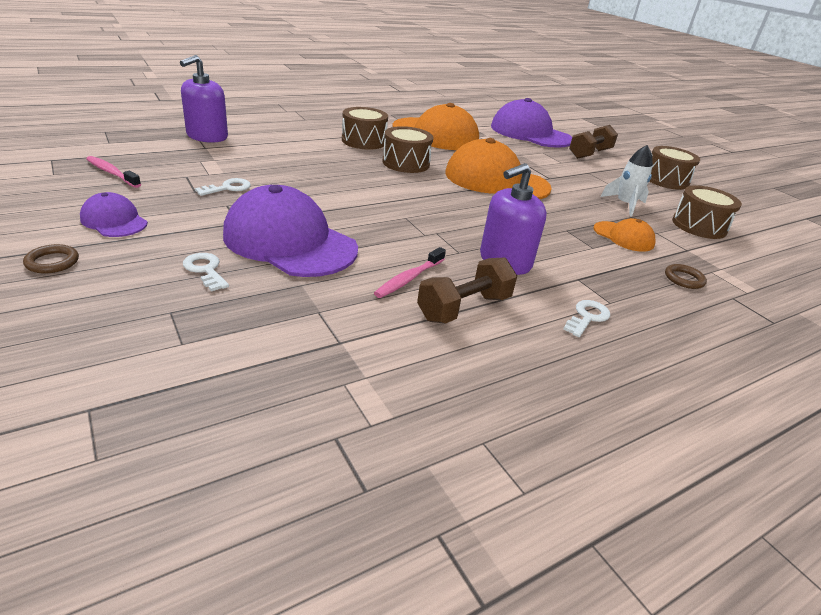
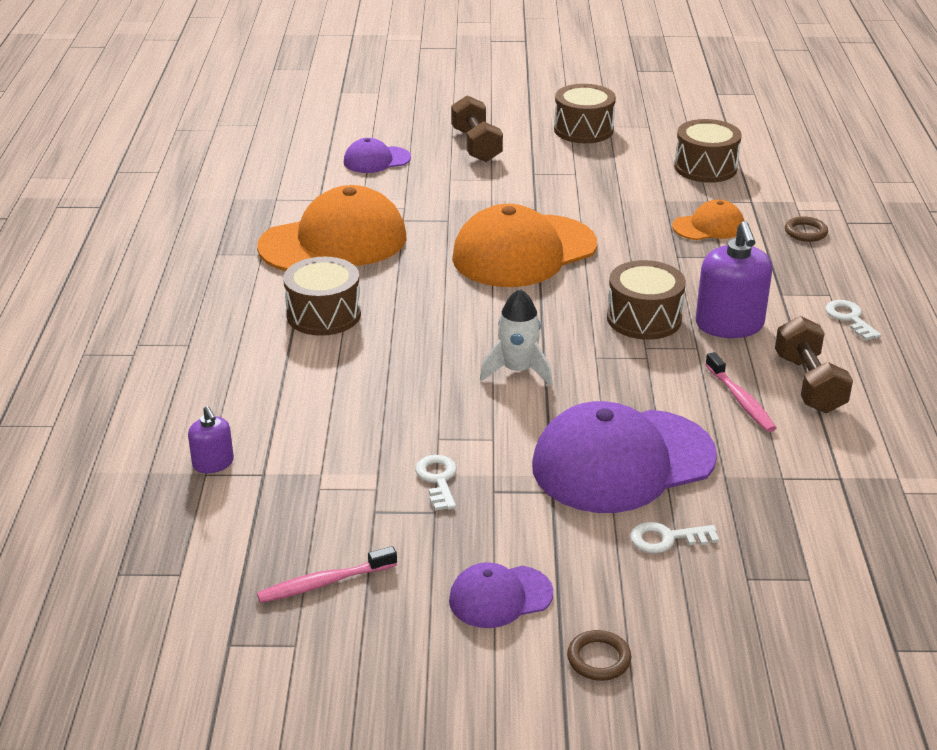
camera: 55 degrees left, 0 degrees up
(207, 136) = (213, 463): purple soap dispenser -> purple soap dispenser, size x0.53
(406, 163) = (429, 303): brown drum -> brown drum (644, 318)
(530, 133) = (376, 160): purple cap -> purple cap, size x0.50
(625, 205) = (635, 190): white rocket -> white rocket (517, 371)

